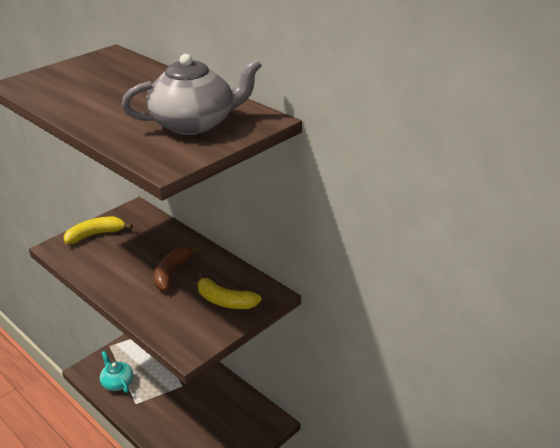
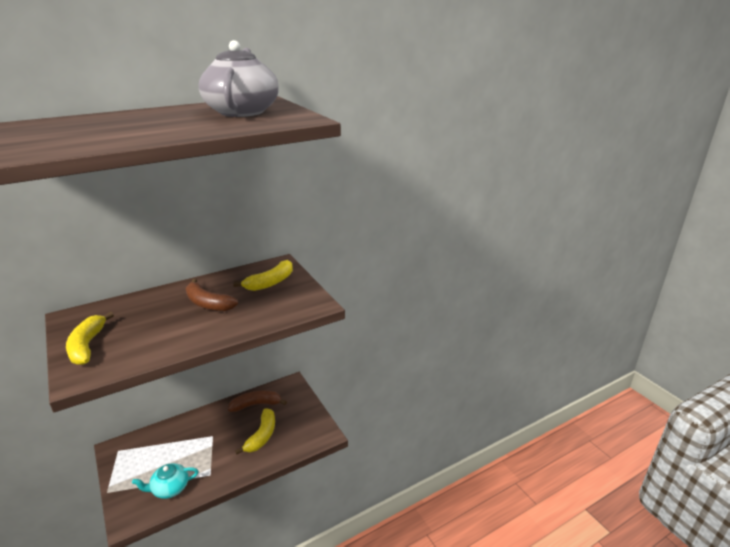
camera: 75 degrees left, 5 degrees down
(190, 424) = (262, 436): none -> yellow banana
(232, 403) = (256, 405): none -> brown banana

